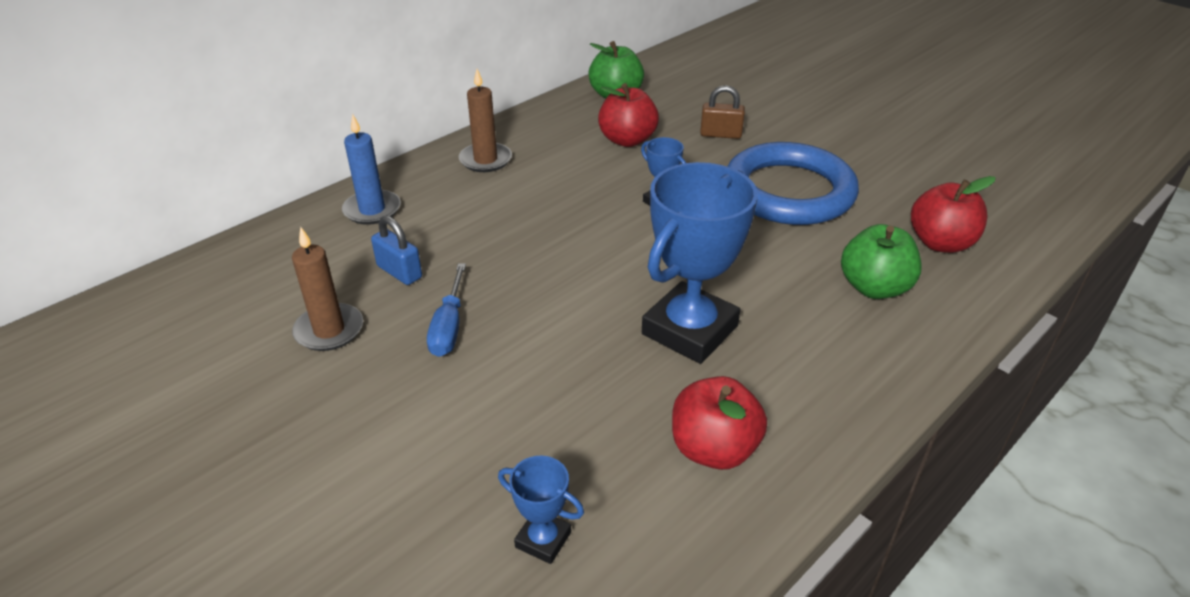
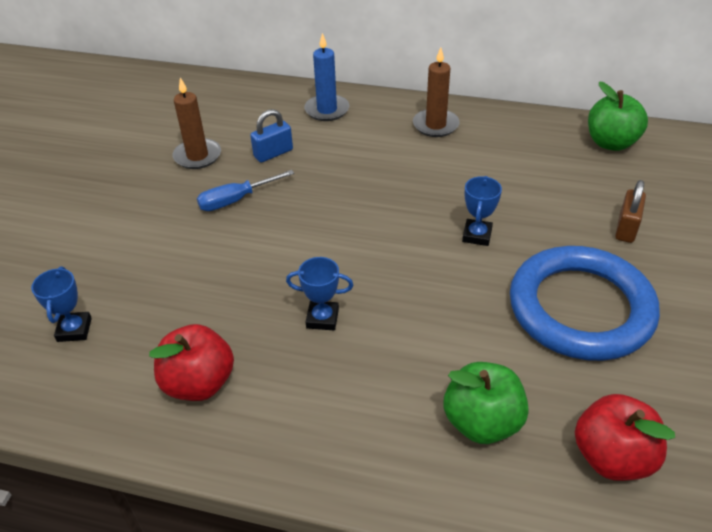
camera: 60 degrees right, 5 degrees up
(399, 272) = (273, 153): blue padlock -> blue padlock turned 45 degrees clockwise
(627, 140) = (547, 179): red apple -> none
(689, 330) = (322, 318): blue trophy -> blue trophy, size x0.46
(720, 134) = (626, 228): brown padlock -> brown padlock turned 45 degrees clockwise

